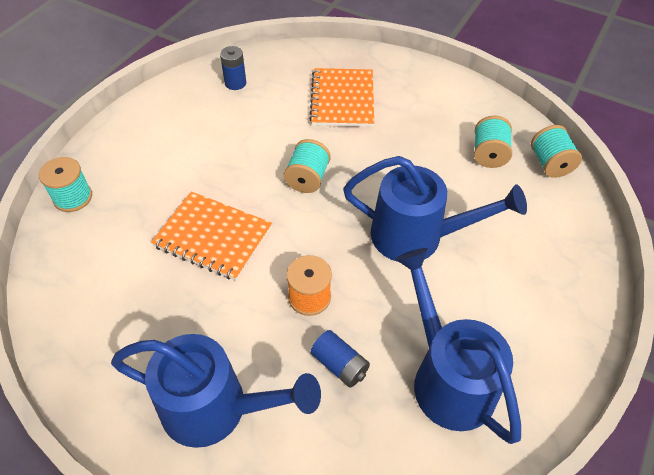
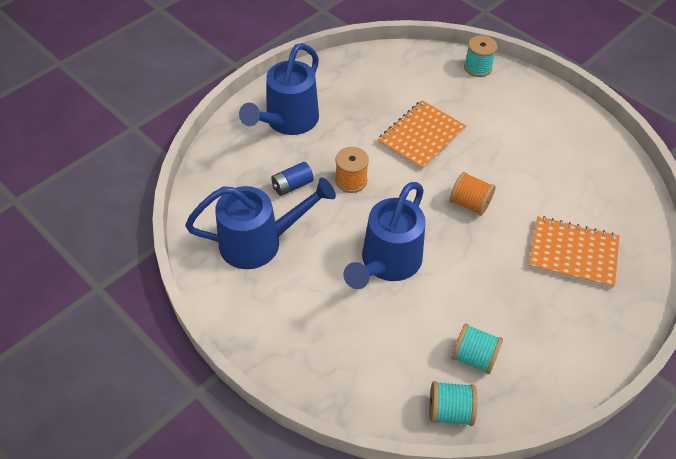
camera: 105 degrees right, 0 degrees up
(235, 83) = (604, 175): blue battery -> none
(307, 178) = (469, 204): turquoise spool -> orange spool

